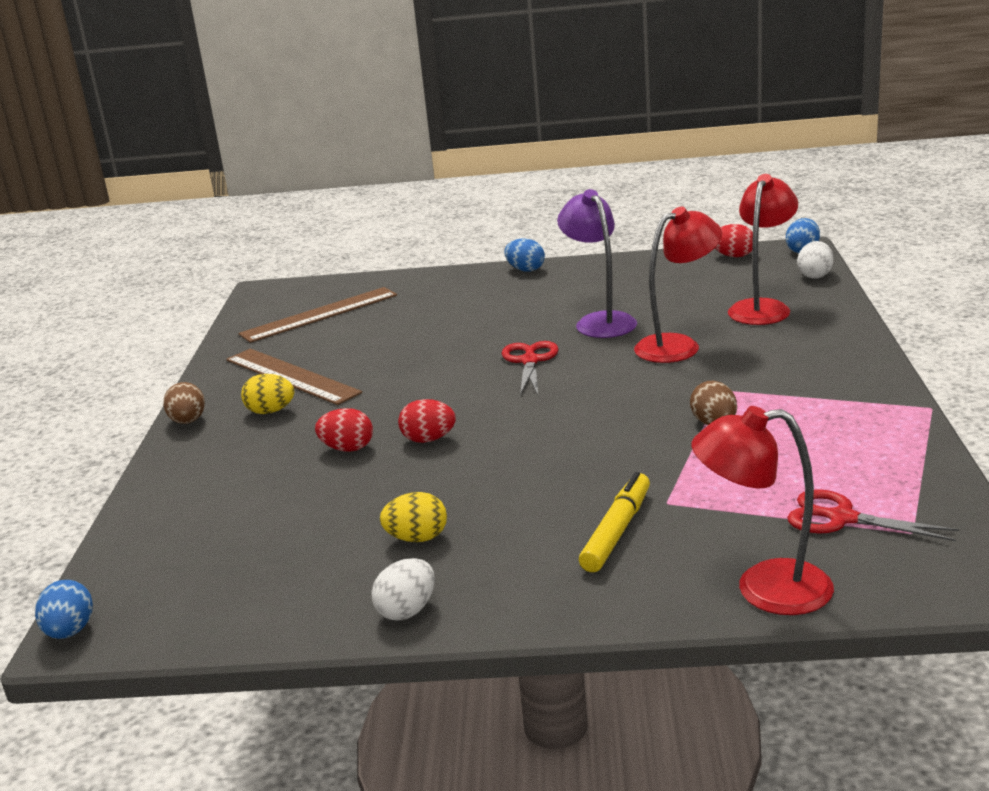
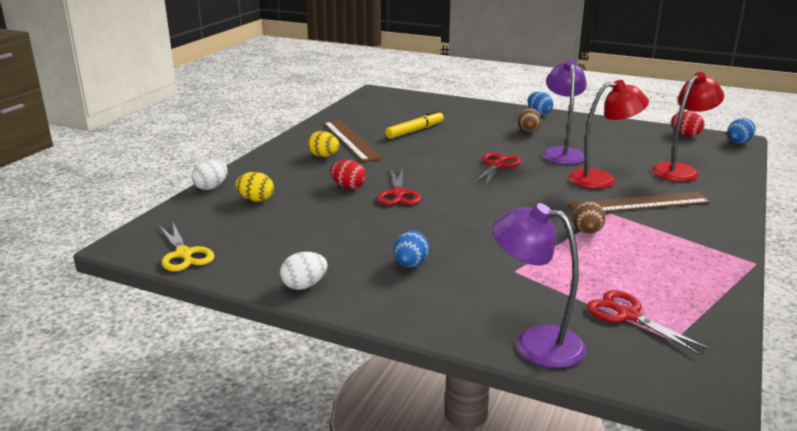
camera: 20 degrees right, 0 degrees up
(70, 632) = (124, 241): blue egg -> blue egg (410, 264)
(187, 622) = (184, 254): none -> yellow scissors
(188, 421) = (276, 150): brown egg -> brown egg (528, 131)
(319, 314) = (395, 111): brown ruler -> brown ruler (639, 203)
(417, 538) = (344, 247): yellow egg -> yellow egg (256, 200)
(428, 439) = (398, 194): red egg -> red scissors
(617, 531) = (468, 278): yellow marker -> yellow marker (415, 131)
(764, 589) = (535, 343): red lamp -> purple lamp
(815, 275) = (735, 159): white egg -> white egg (211, 187)

